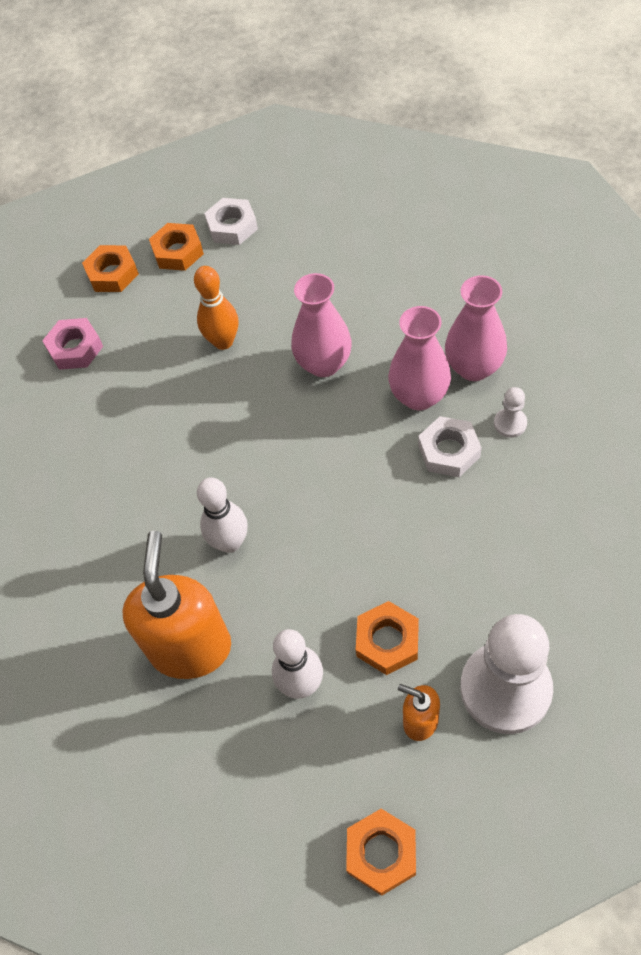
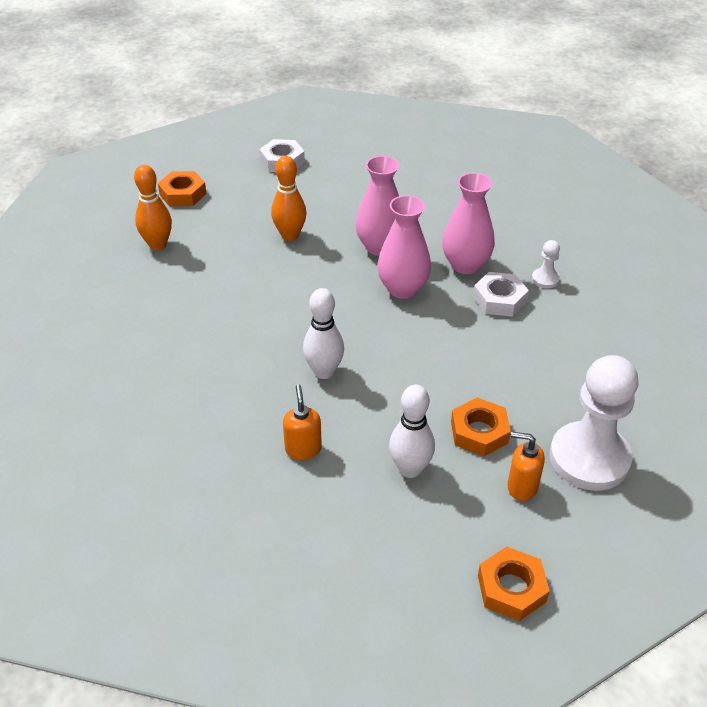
camera: 15 degrees left, 15 degrees down
(75, 348) = (158, 245): pink nut -> orange bowling pin
(178, 252) = (238, 178): orange nut -> none
(190, 647) = (303, 449): orange soap dispenser -> orange soap dispenser, size x0.48
(473, 367) = (506, 244): pink vase -> pink vase (403, 289)

